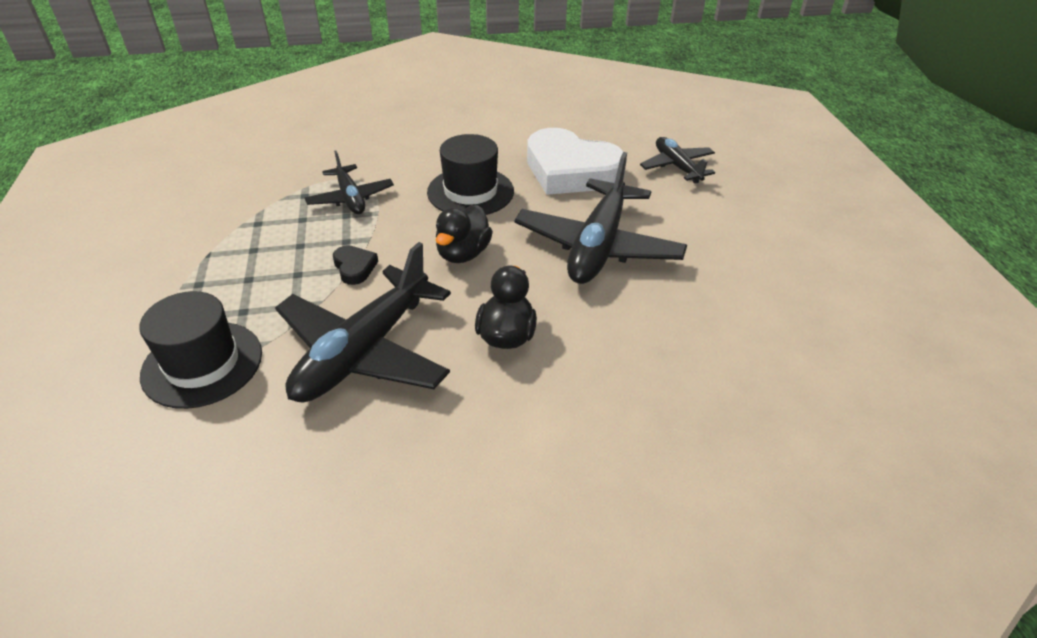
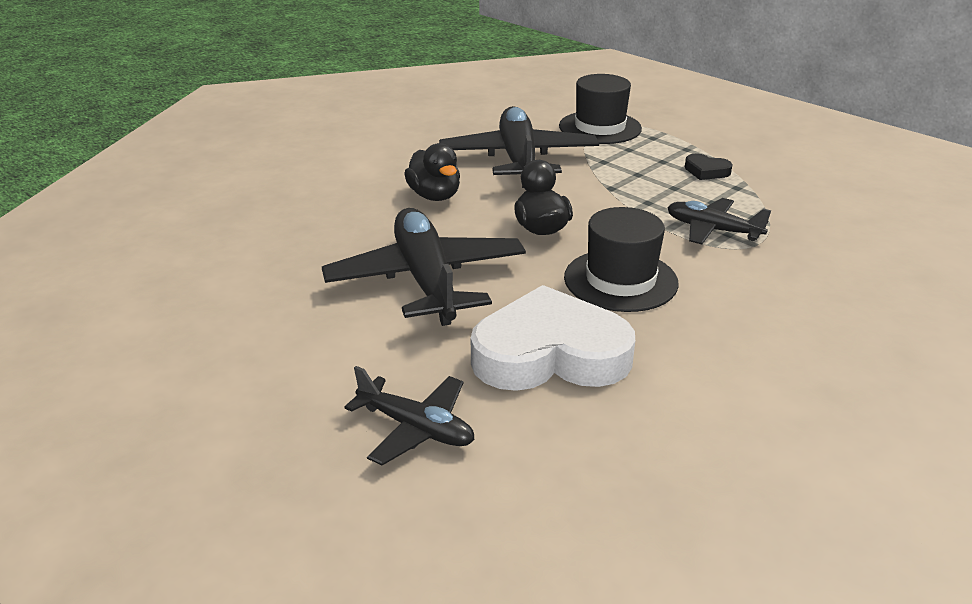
camera: 145 degrees right, 10 degrees down
(354, 267) = (607, 190): black heart -> black heart (706, 171)

